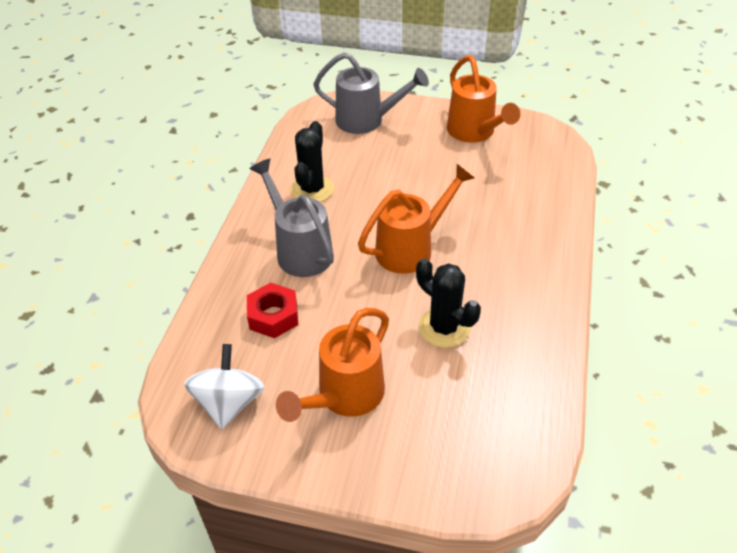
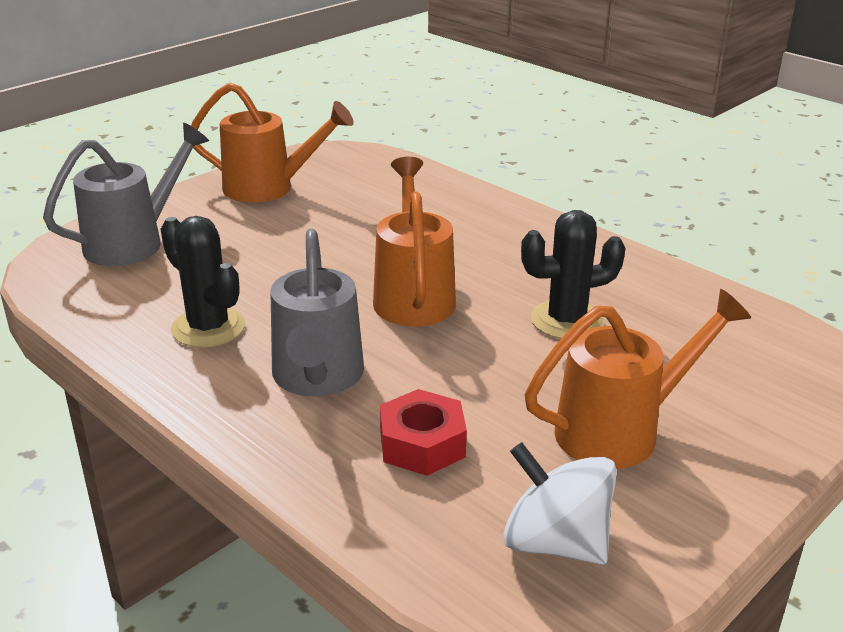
camera: 60 degrees left, 15 degrees down
(300, 250) = (317, 378): grey watering can -> grey watering can turned 90 degrees counterclockwise
(345, 396) = (620, 431): orange watering can -> orange watering can turned 90 degrees counterclockwise

